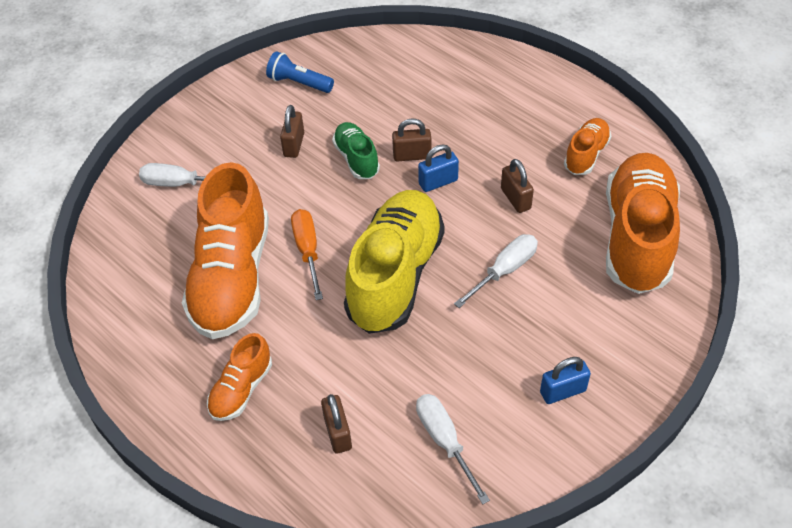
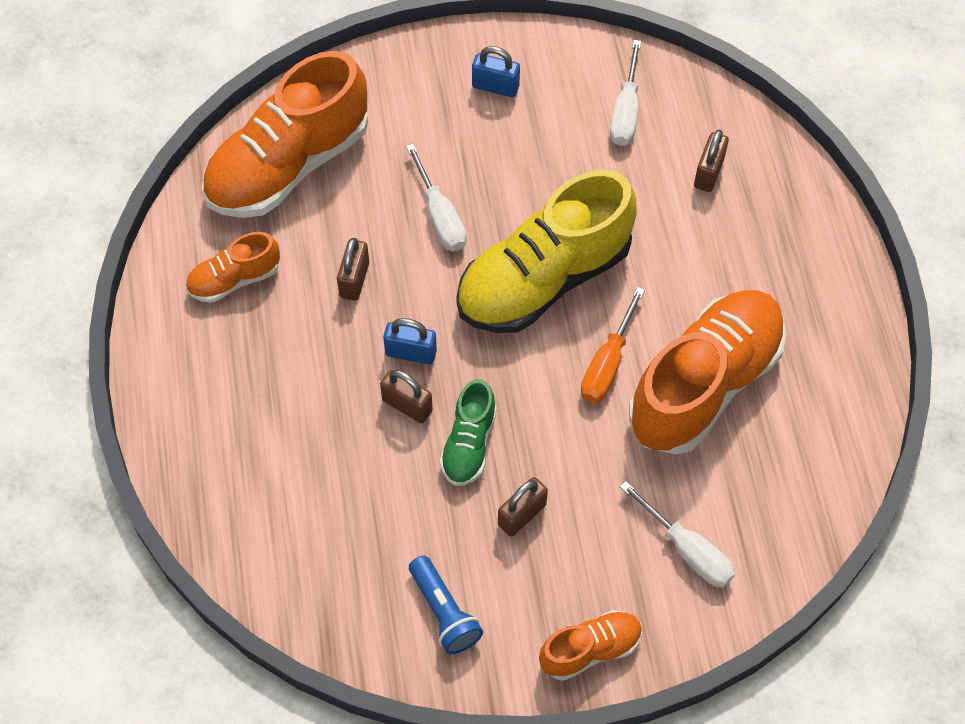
camera: 145 degrees left, 10 degrees up
(241, 389) = (767, 263): orange shoe -> orange shoe (590, 650)
(504, 271) = (440, 215): white screwdriver -> white screwdriver turned 105 degrees counterclockwise

